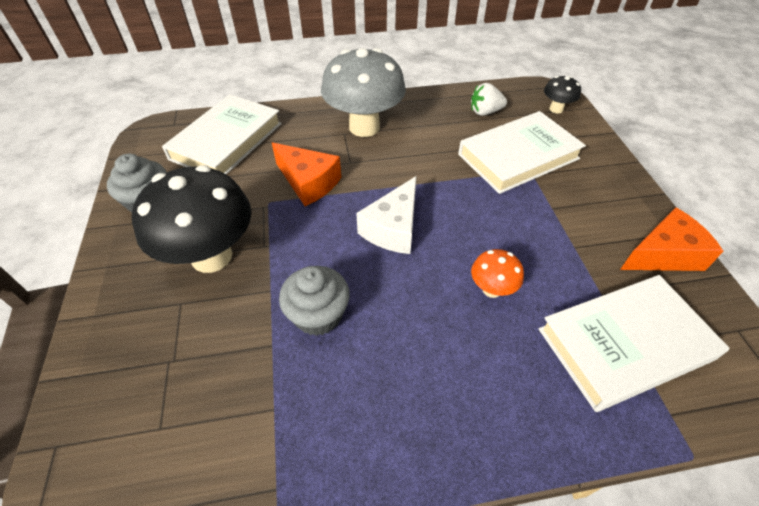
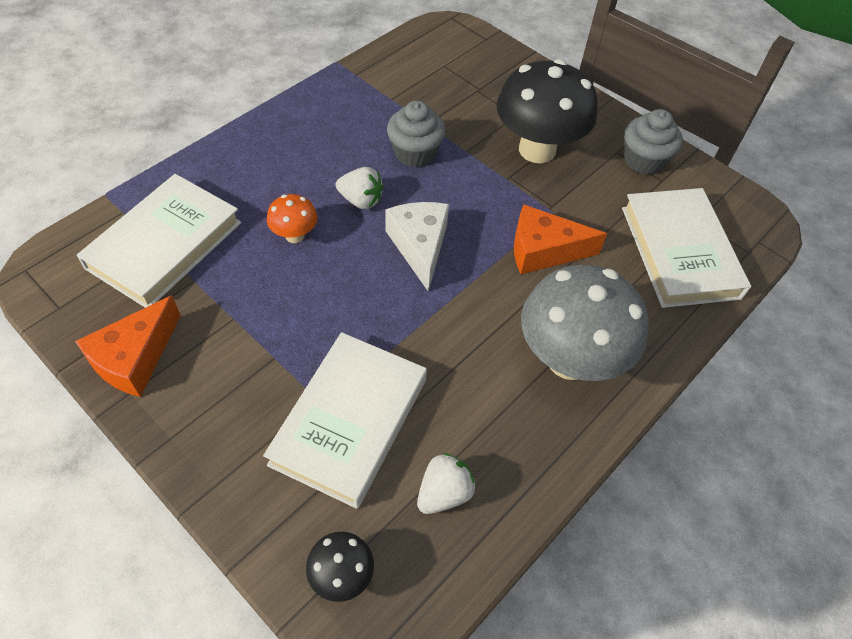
camera: 140 degrees right, 5 degrees up
(410, 292) = (361, 200): none -> white strawberry

